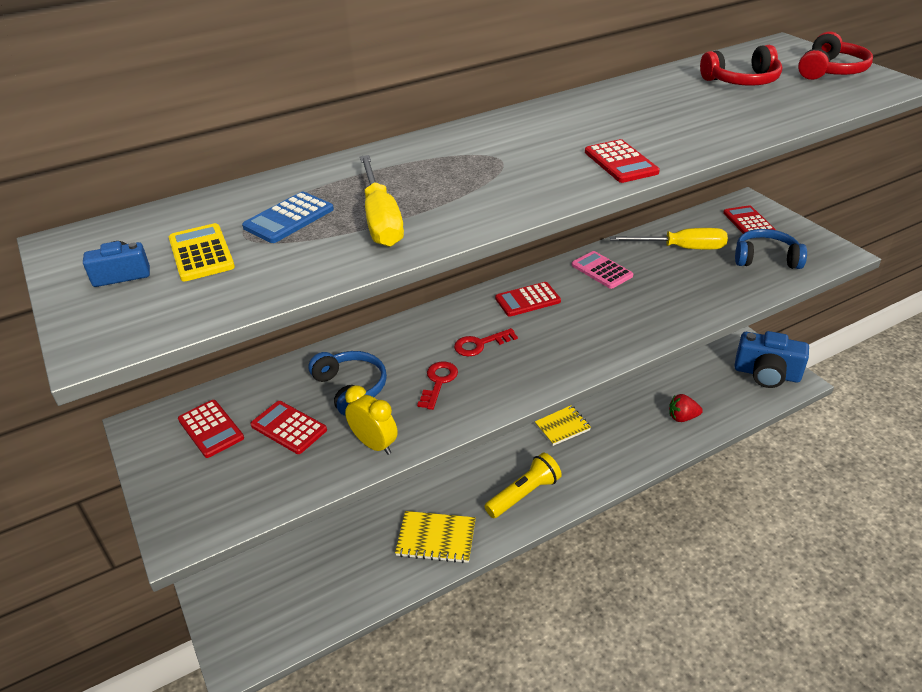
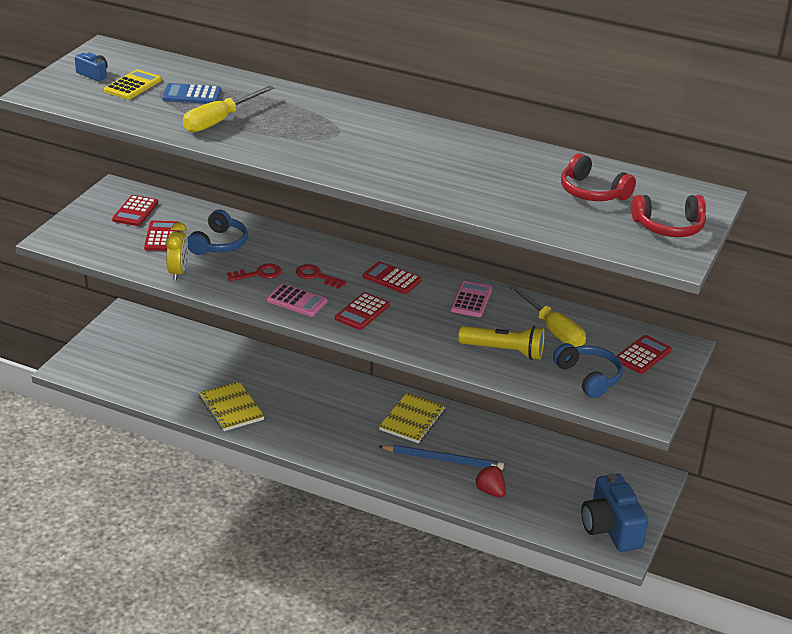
camera: 50 degrees right, 5 degrees down
(514, 376) = (296, 301): none -> pink calculator
(524, 494) = (313, 434): yellow flashlight -> yellow flashlight (504, 351)
(620, 162) = (381, 175): red calculator -> red calculator (362, 312)
(622, 425) = (443, 459): none -> blue pencil

